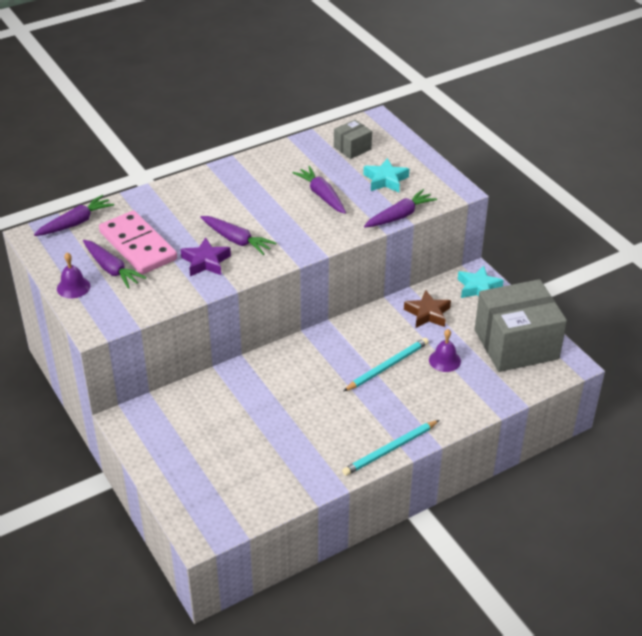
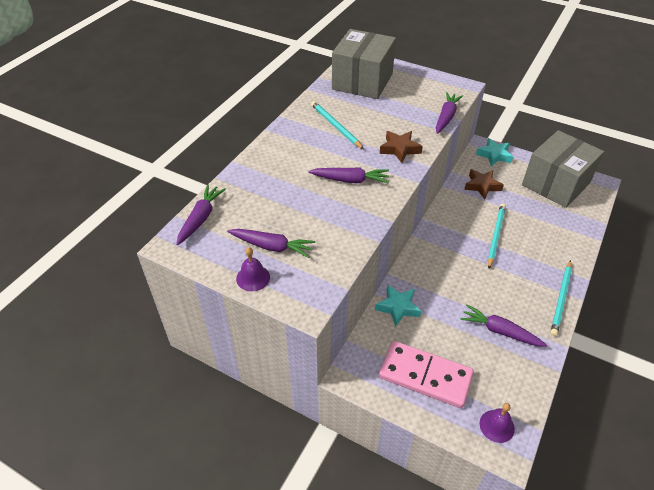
camera: 30 degrees left, 5 degrees up
(138, 246) = (275, 217): pink domino -> pink domino (425, 376)
(206, 262) = (344, 207): purple star -> none
(276, 185) = (336, 126): none -> turquoise pencil
(315, 229) = (400, 149): none -> brown star
(321, 195) = (377, 122): purple carrot -> purple carrot (500, 331)
(352, 148) = (362, 81): grey box -> grey box, size x2.18
(385, 180) = (409, 96): turquoise star -> turquoise star (398, 307)
(444, 360) = (526, 214): purple bell -> purple bell (497, 426)

